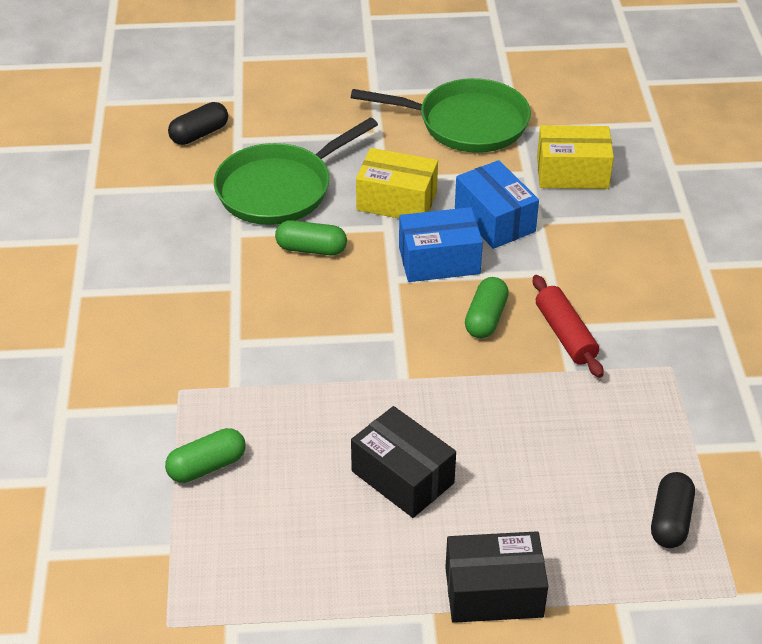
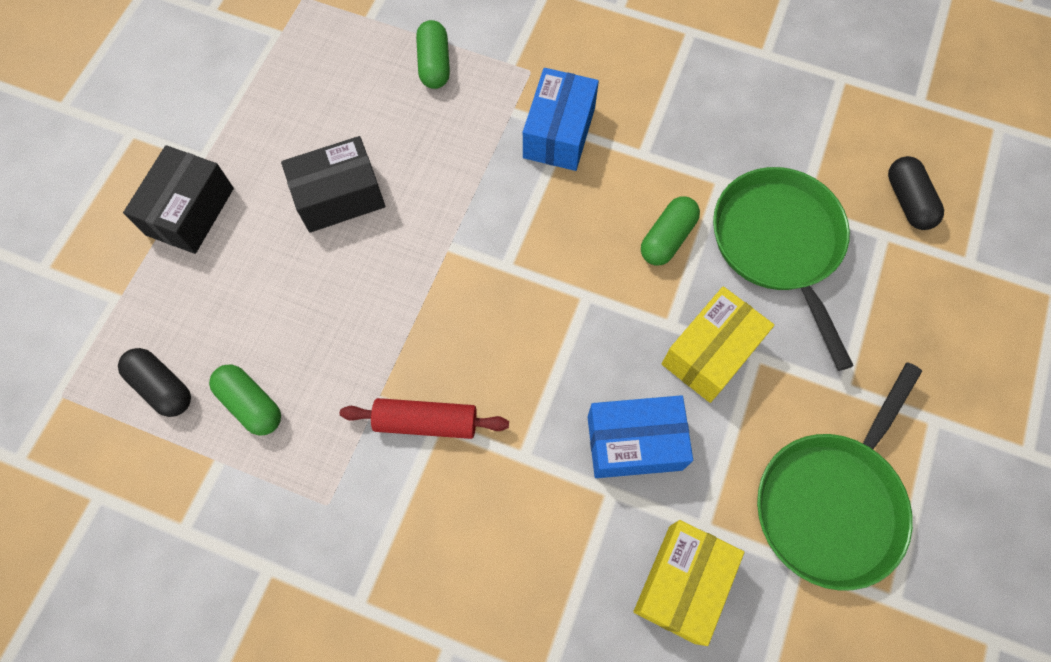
camera: 115 degrees right, 25 degrees up
(439, 260) = (594, 352): blue box -> blue box (559, 133)
(486, 318) = (488, 356): green capsule -> green capsule (251, 404)

